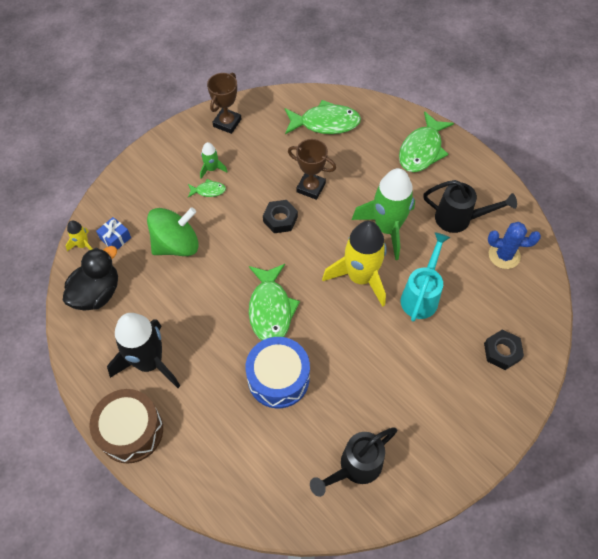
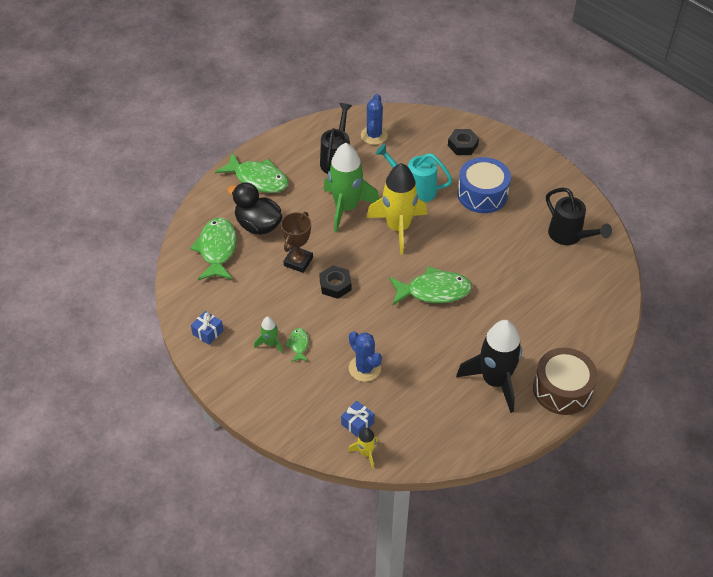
camera: 90 degrees left, 10 degrees down
(97, 293) = (423, 433): black duck -> black duck (258, 225)
(176, 244) = (364, 368): green spinning top -> blue cactus
(227, 123) = (208, 332): brown trophy -> blue gift
(278, 378) = (500, 285): blue drum -> blue drum (482, 194)

